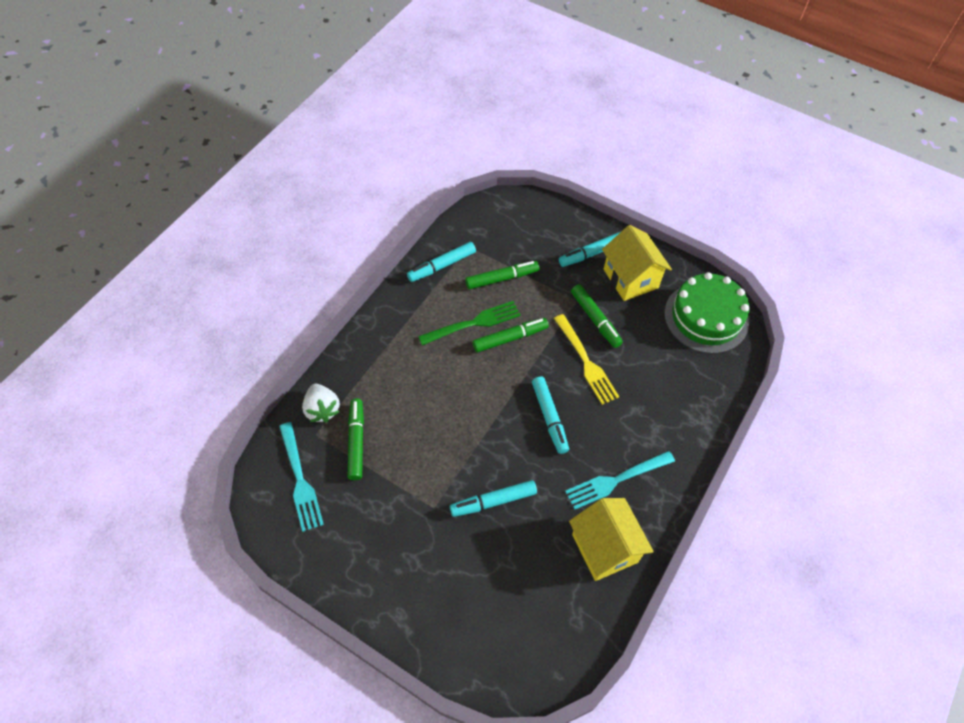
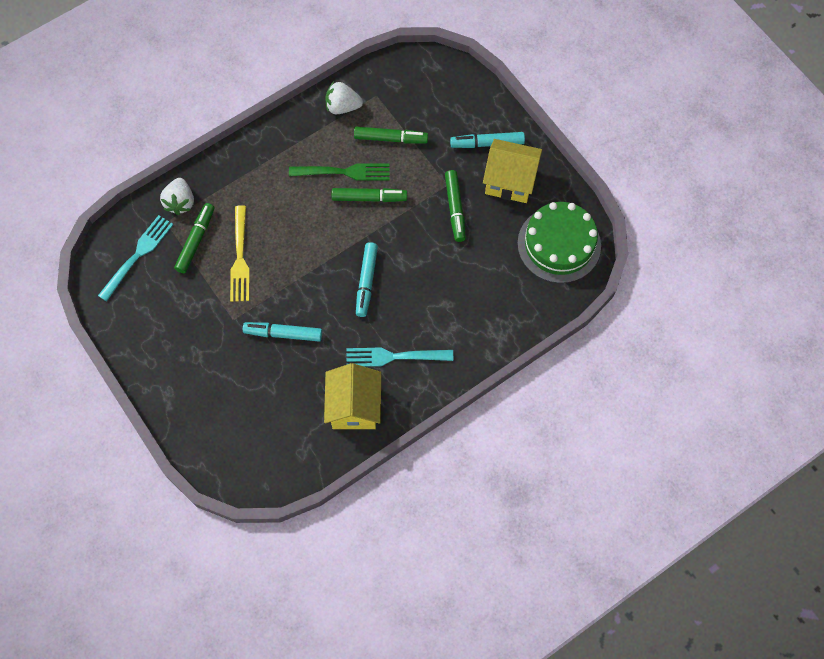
camera: 25 degrees right, 10 degrees up
(300, 480) = (138, 255): turquoise fork -> turquoise fork turned 150 degrees counterclockwise
(442, 266) = (342, 106): turquoise marker -> white strawberry
(586, 362) = (425, 244): yellow fork -> yellow fork (240, 258)
(630, 278) = (510, 181): yellow house -> yellow house turned 75 degrees counterclockwise

